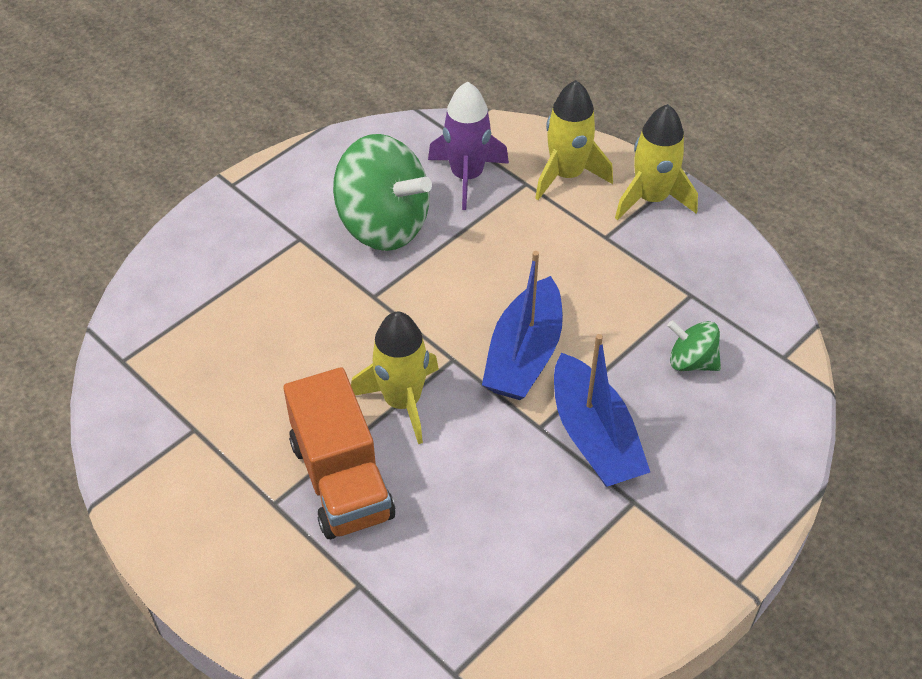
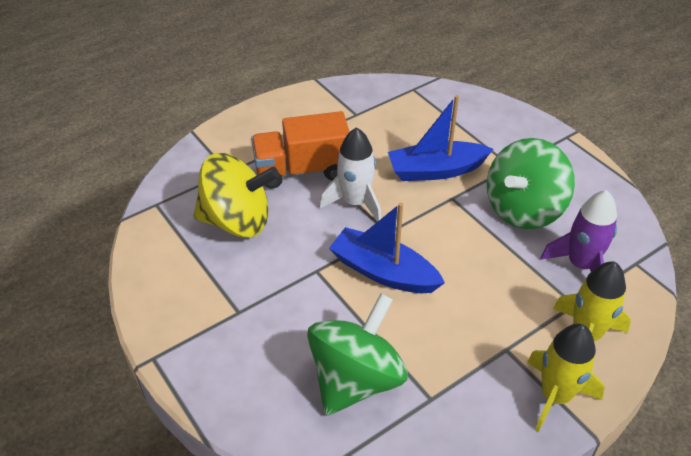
camera: 100 degrees right, 5 degrees down
(402, 401) = (355, 202): yellow rocket -> white rocket
(469, 543) = (237, 221): none -> yellow spinning top
(594, 436) = (299, 299): blue boat -> blue boat (436, 170)
(691, 361) = (356, 379): green spinning top -> green spinning top, size x2.04

